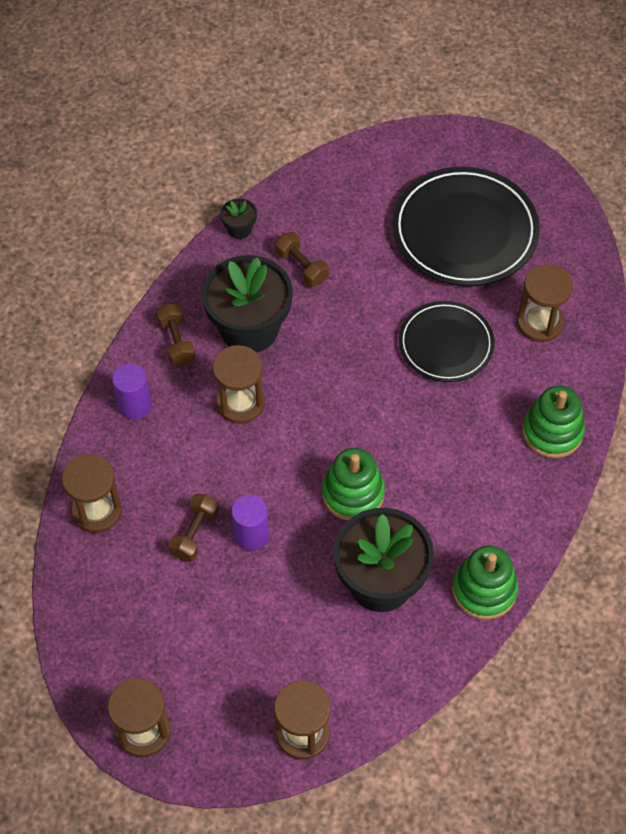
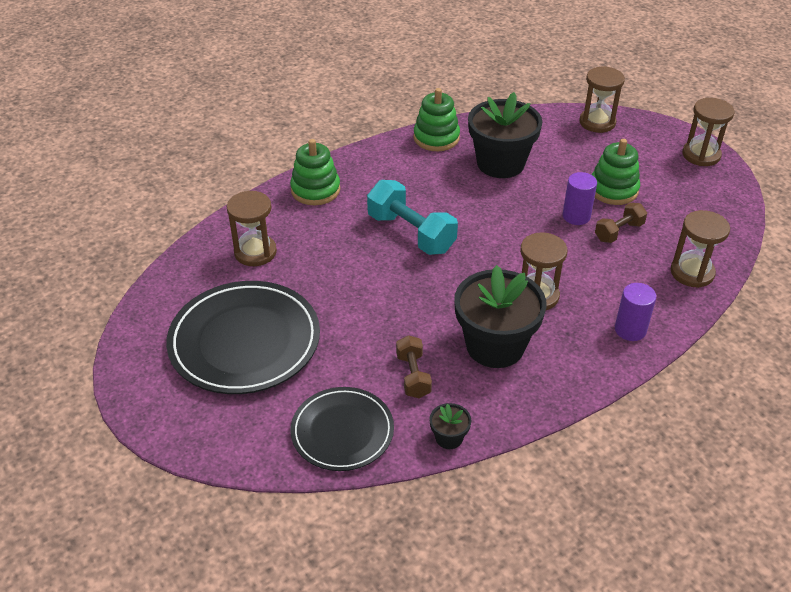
camera: 150 degrees left, 15 degrees down
(176, 342) = (568, 363): brown dumbbell -> none
(353, 493) = (485, 211): green stacking toy -> green stacking toy (613, 190)
(409, 421) = (411, 233): none -> turquoise dumbbell
(445, 344) = (340, 268): black plate -> black plate (342, 432)

